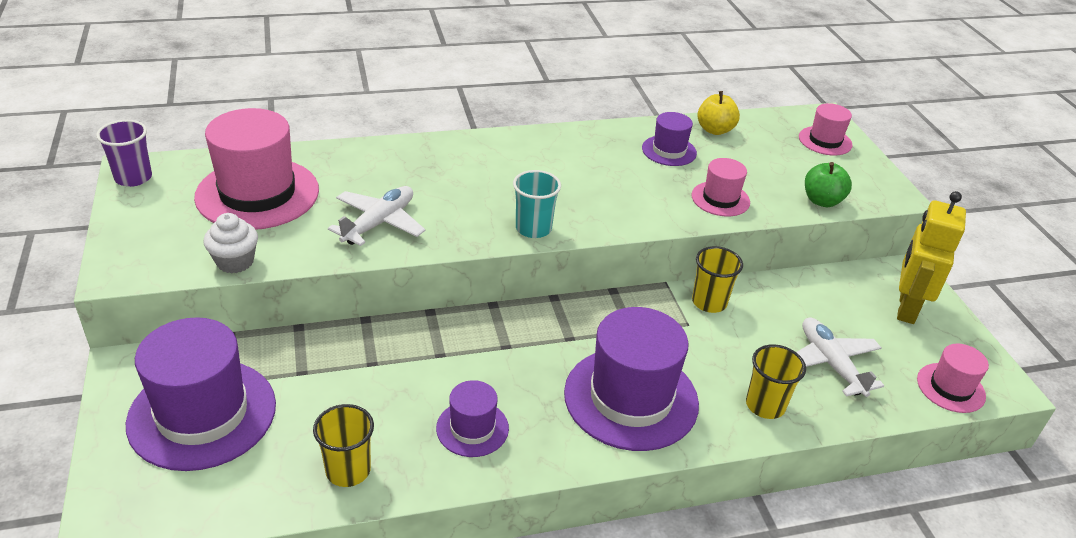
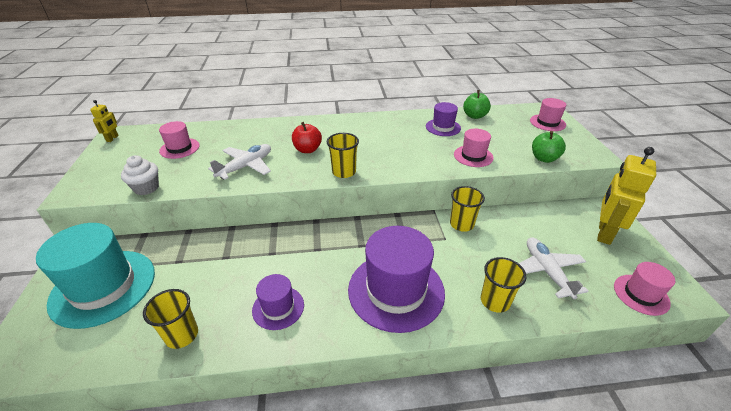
camera: 10 degrees right, 0 degrees up
(133, 178) = (112, 138): purple cup -> yellow robot
(202, 414) = (103, 287): purple hat -> turquoise hat
(257, 193) = (179, 148): pink hat -> pink hat, size x0.51
(467, 193) = (307, 150): none -> red apple
(533, 228) = (344, 172): turquoise cup -> yellow cup
(715, 130) = (474, 116): yellow apple -> green apple

